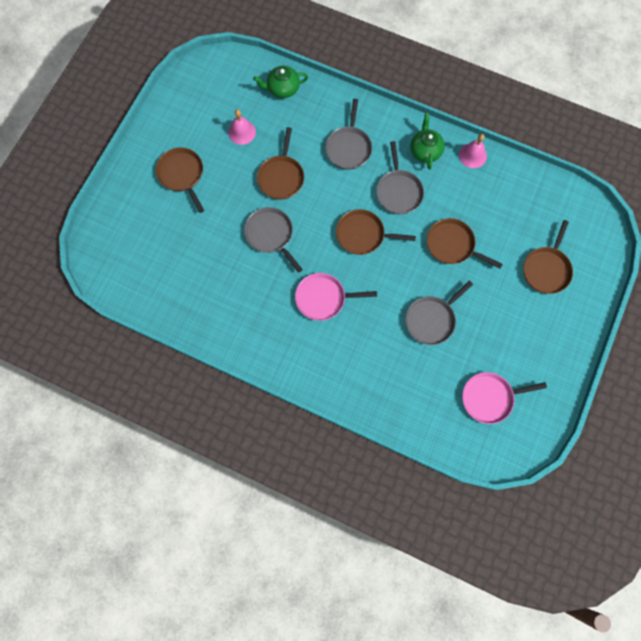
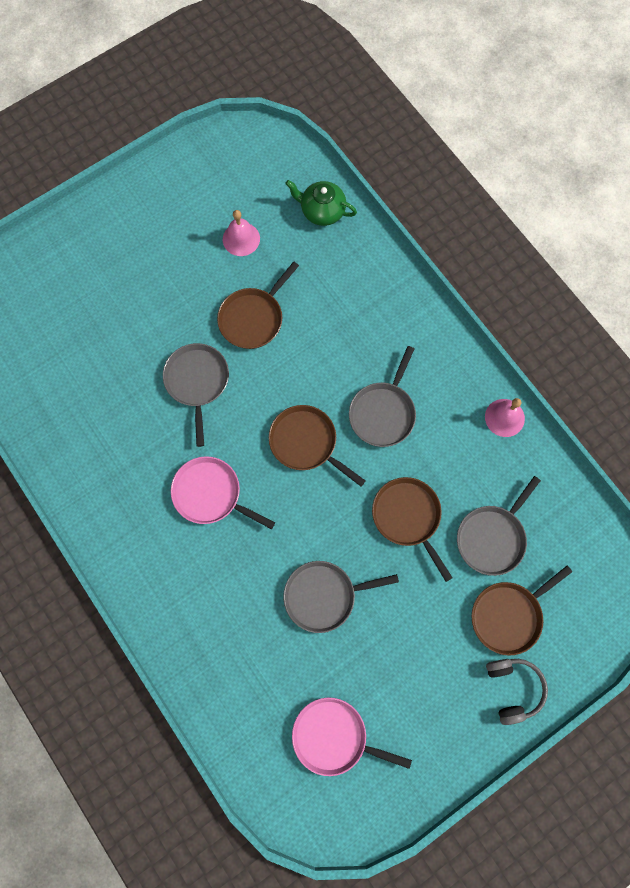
camera: 30 degrees right, 0 degrees up
(182, 174) = (141, 253): brown pan -> none
(349, 148) = (356, 325): grey pan -> grey pan (492, 537)
(425, 151) = (448, 379): green teapot -> none
(575, 309) = (513, 688): none -> grey headphones

